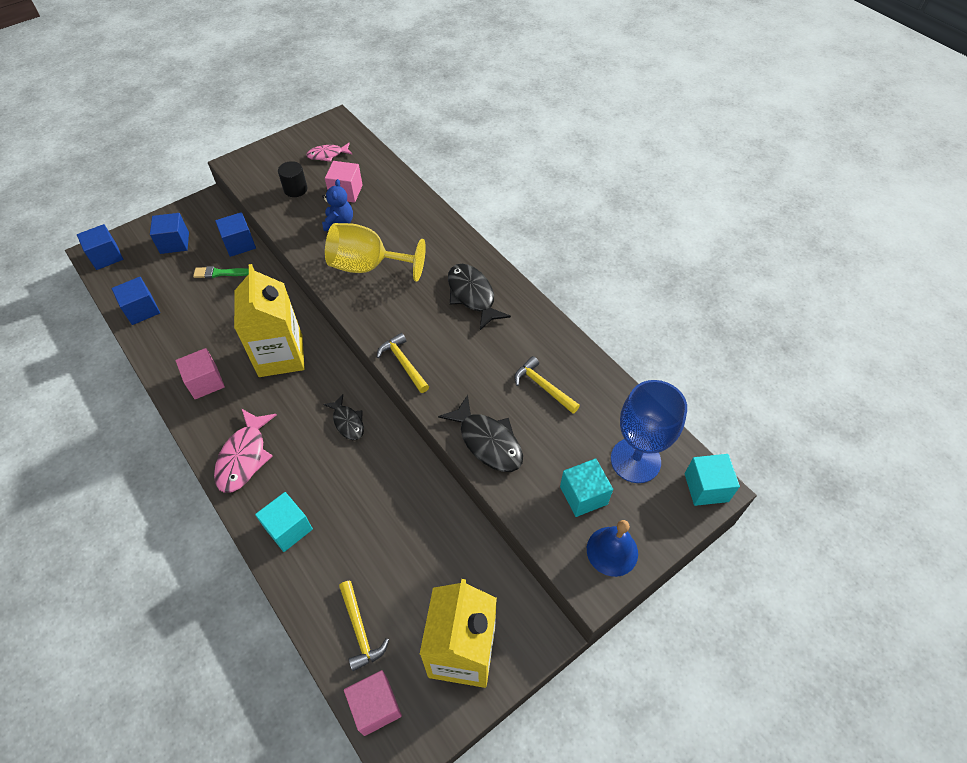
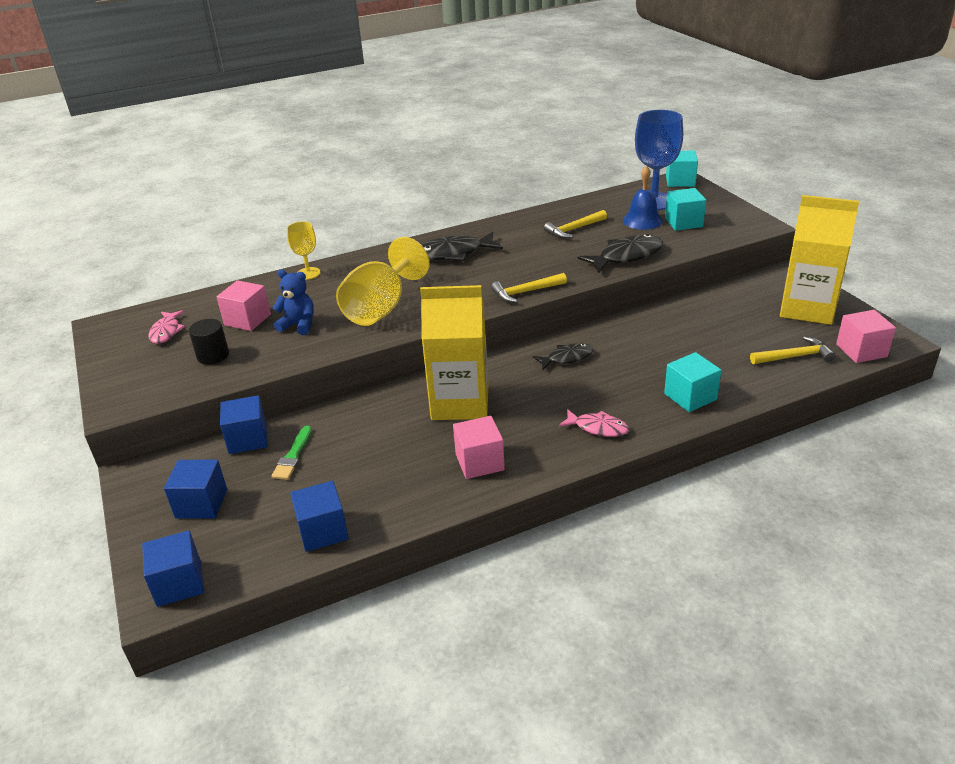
camera: 75 degrees left, 20 degrees down
(244, 457) = (597, 428): pink fish -> pink fish, size x0.62
(422, 206) = (308, 273): none -> yellow goblet
(612, 551) = (732, 217): blue bell -> blue bell (642, 220)

